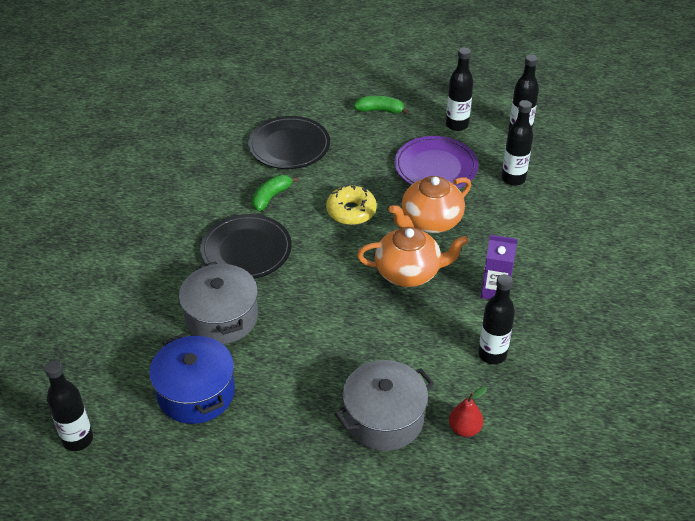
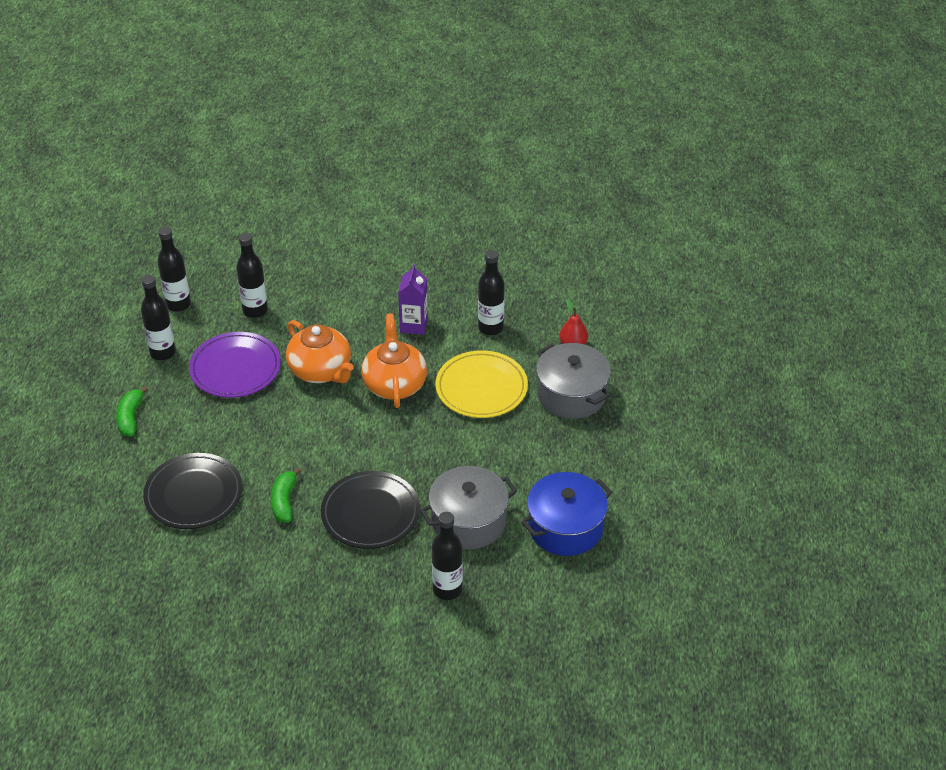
camera: 95 degrees left, 0 degrees up
(78, 439) = (635, 609): black bottle -> black bottle (447, 589)
(271, 197) = (284, 501): green banana -> green banana turned 60 degrees clockwise
(351, 211) = (307, 432): yellow donut -> none
(399, 340) = (481, 388): none -> yellow plate

